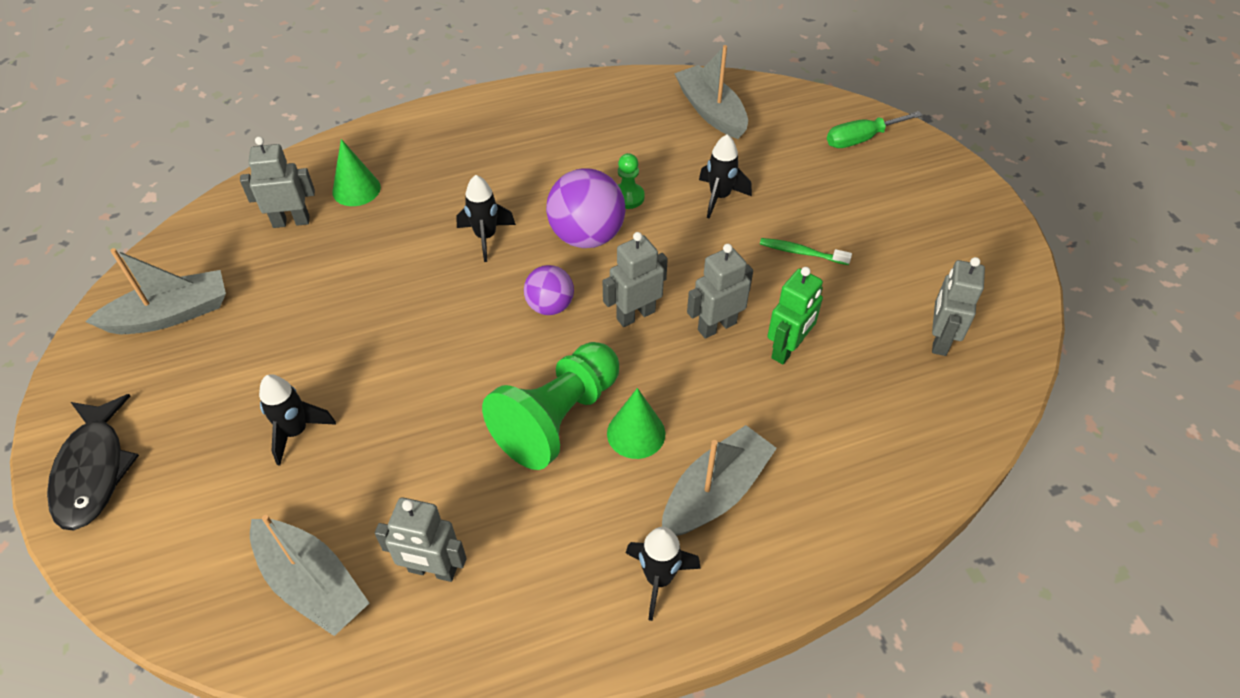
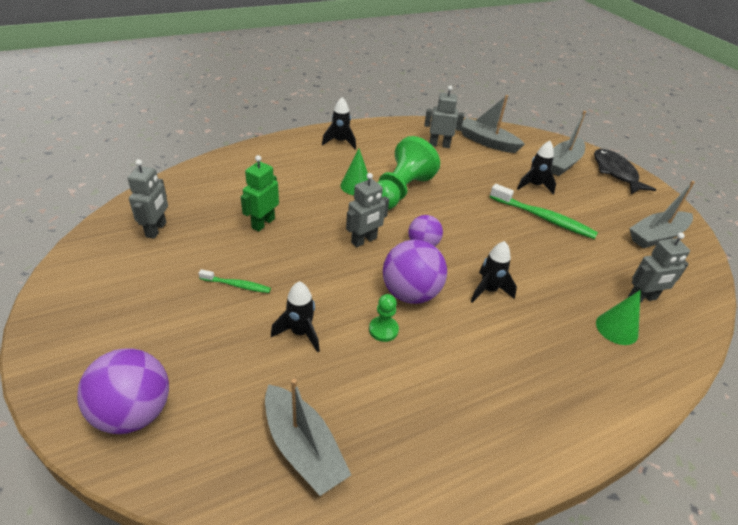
camera: 170 degrees right, 10 degrees down
(332, 353) = (543, 218): none -> green toothbrush
(715, 492) = (313, 166): grey boat -> grey boat (563, 163)
(716, 326) = (309, 235): grey robot -> none
(861, 139) = (134, 412): green screwdriver -> purple ball

